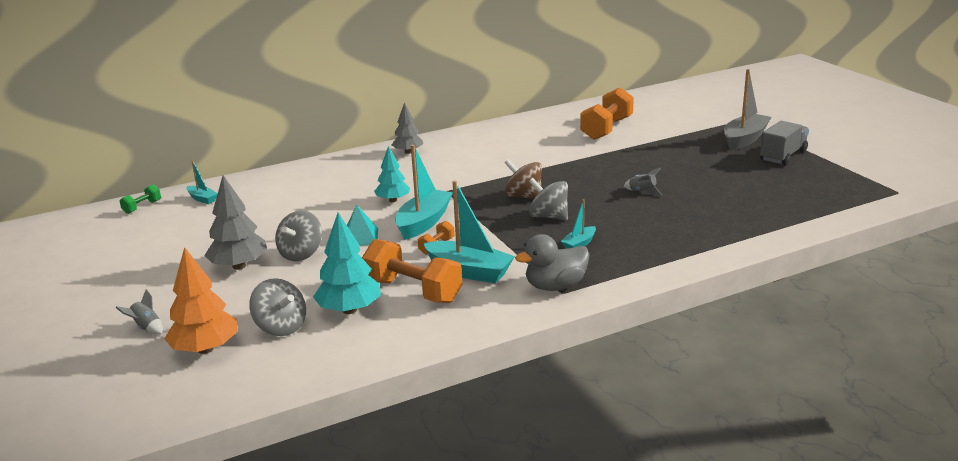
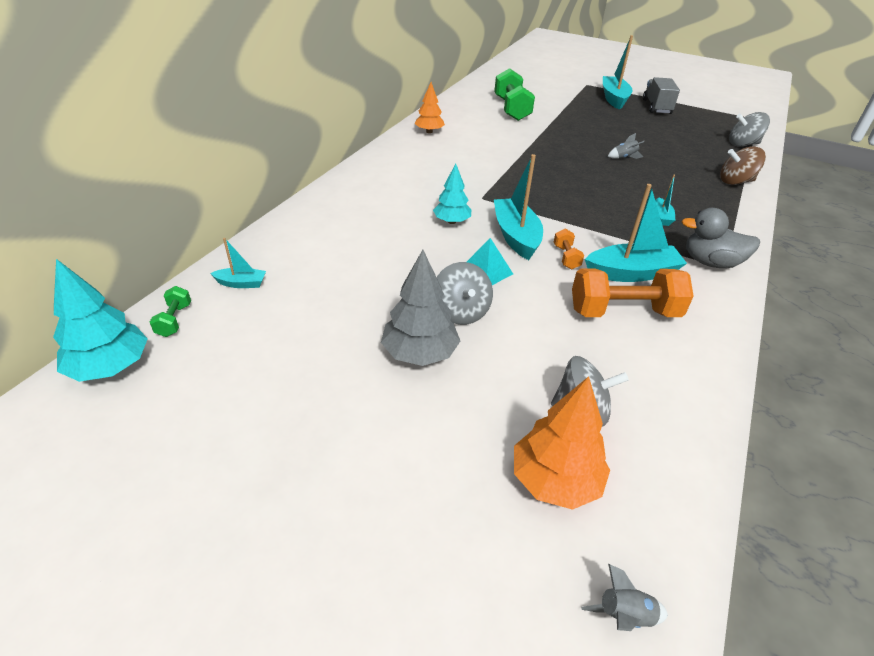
camera: 40 degrees left, 15 degrees up
(146, 328) = (444, 489): grey rocket -> grey rocket (624, 616)
(349, 310) = (607, 357): turquoise tree -> turquoise tree (110, 367)
(408, 152) = (385, 167): grey tree -> none
(492, 133) = (429, 131): none -> orange tree
(523, 196) = (551, 185): brown spinning top -> brown spinning top (735, 181)
(548, 216) = (600, 199): grey spinning top -> grey spinning top (743, 144)
(555, 286) = (710, 262): grey duck -> grey duck turned 75 degrees clockwise
(606, 129) = (511, 109): orange dumbbell -> green dumbbell
(744, 139) = (614, 99): grey boat -> turquoise boat

